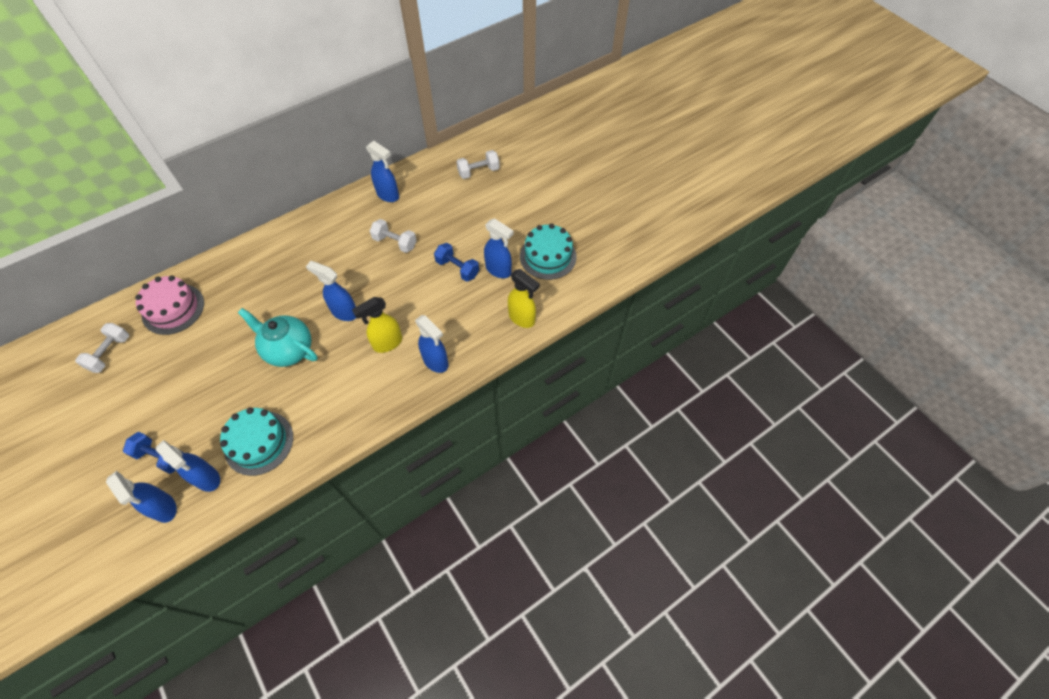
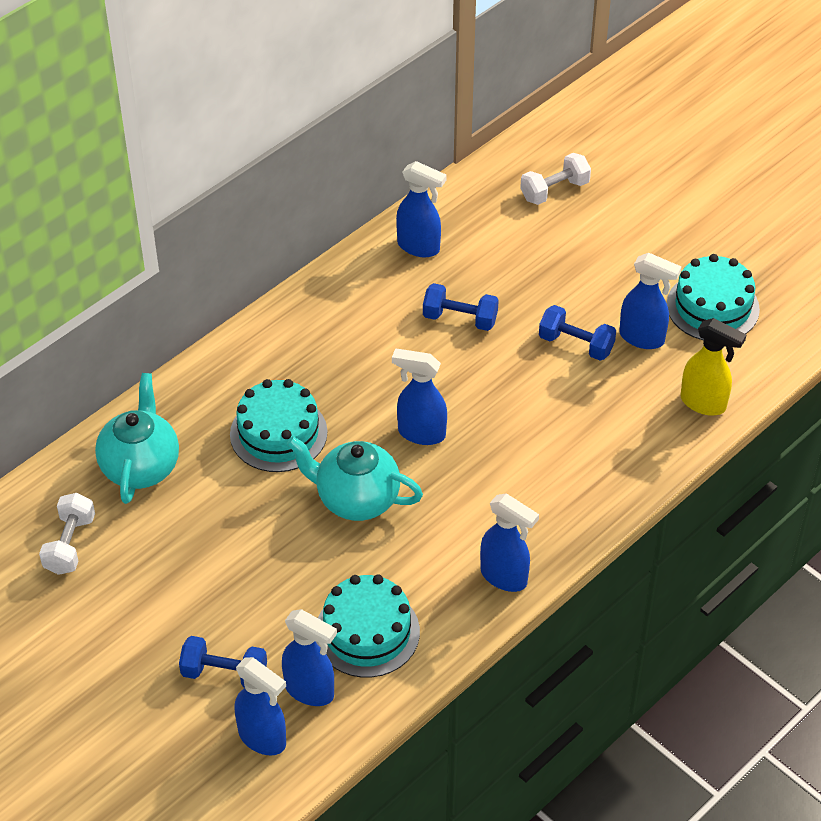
camera: 10 degrees left, 10 degrees down
(173, 309) = (141, 466): pink cake -> turquoise teapot
(261, 300) = (278, 433): none -> turquoise cake
(387, 343) = (507, 468): yellow spray bottle -> none
(395, 242) = (460, 319): white dumbbell -> blue dumbbell
(436, 362) = (593, 483): blue spray bottle -> blue spray bottle (504, 577)

